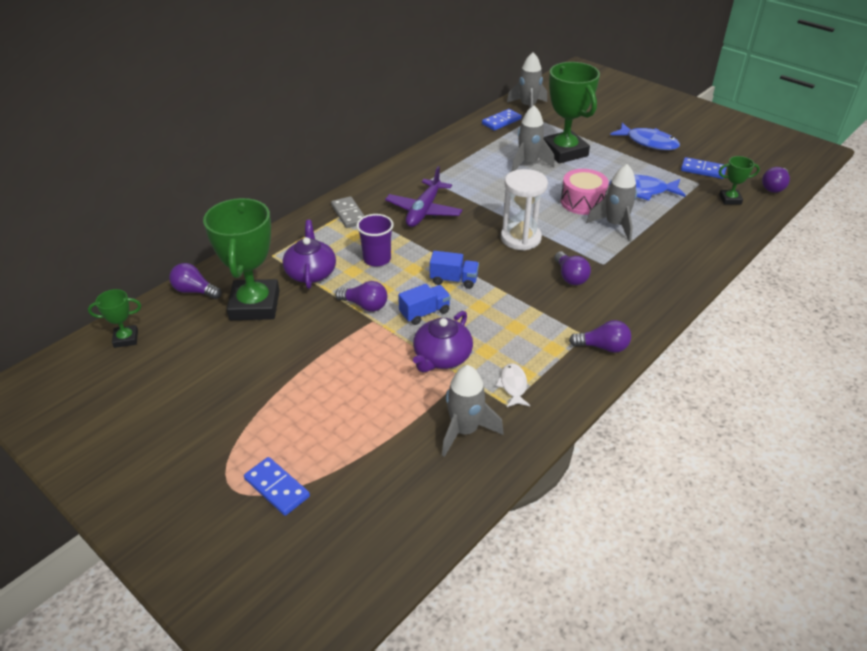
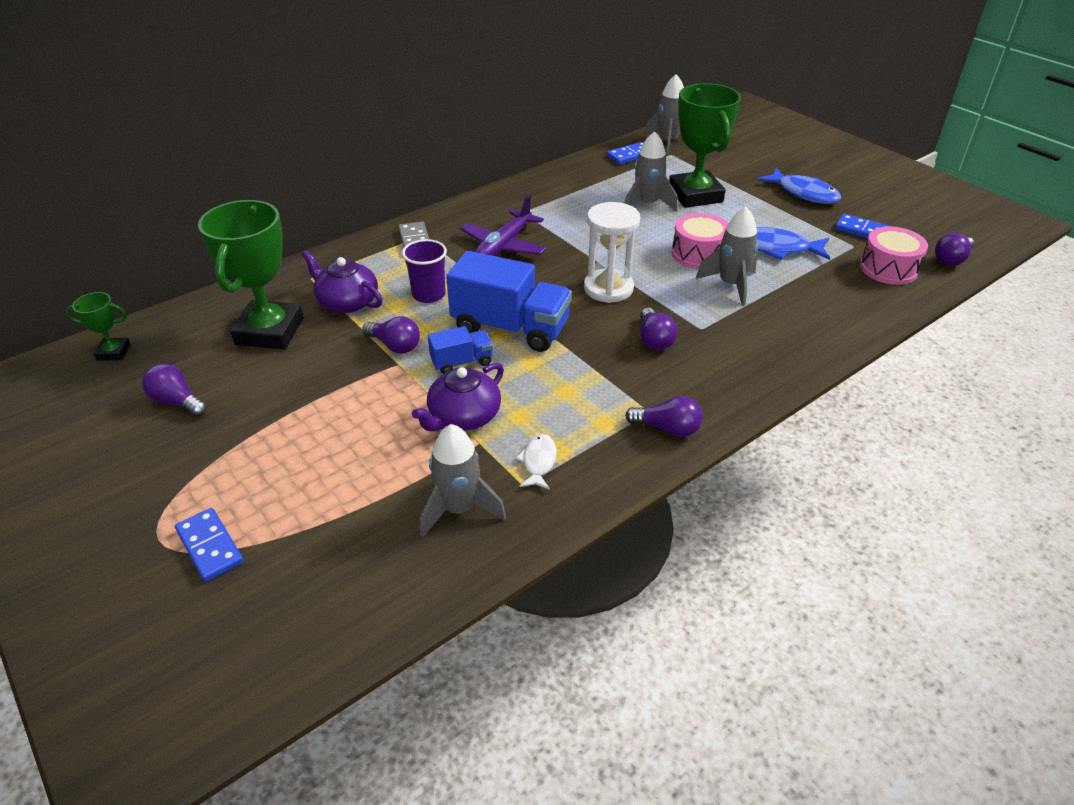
camera: 10 degrees right, 0 degrees up
(195, 291) = (210, 308): purple light bulb -> purple light bulb (177, 402)
(311, 272) = (347, 302): purple teapot -> purple teapot turned 60 degrees counterclockwise
(454, 280) = (510, 328): blue truck -> blue truck, size x1.98
(730, 199) = (888, 268): green trophy -> pink drum

